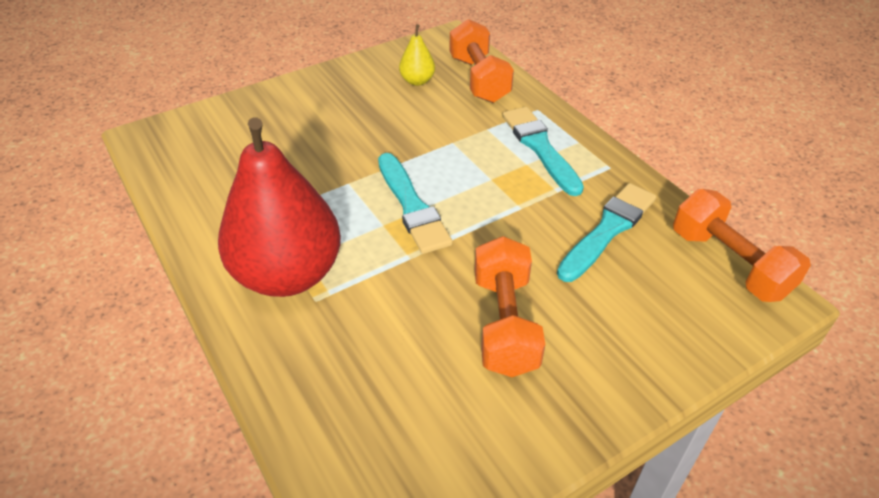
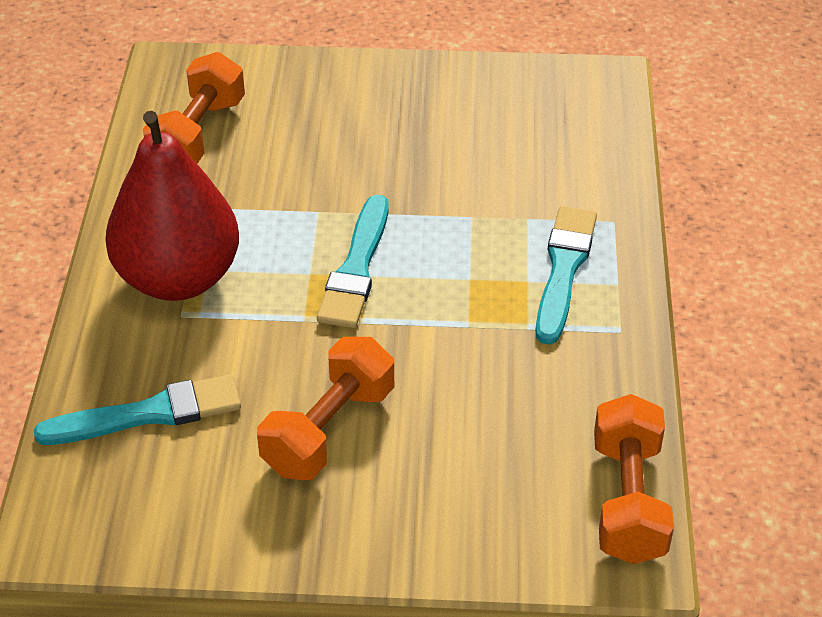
camera: 35 degrees right, 0 degrees up
(417, 81) = (508, 121): yellow pear -> none
(479, 79) = (583, 151): orange dumbbell -> orange dumbbell (198, 134)
(608, 230) = (535, 397): turquoise brush -> turquoise brush (149, 414)

